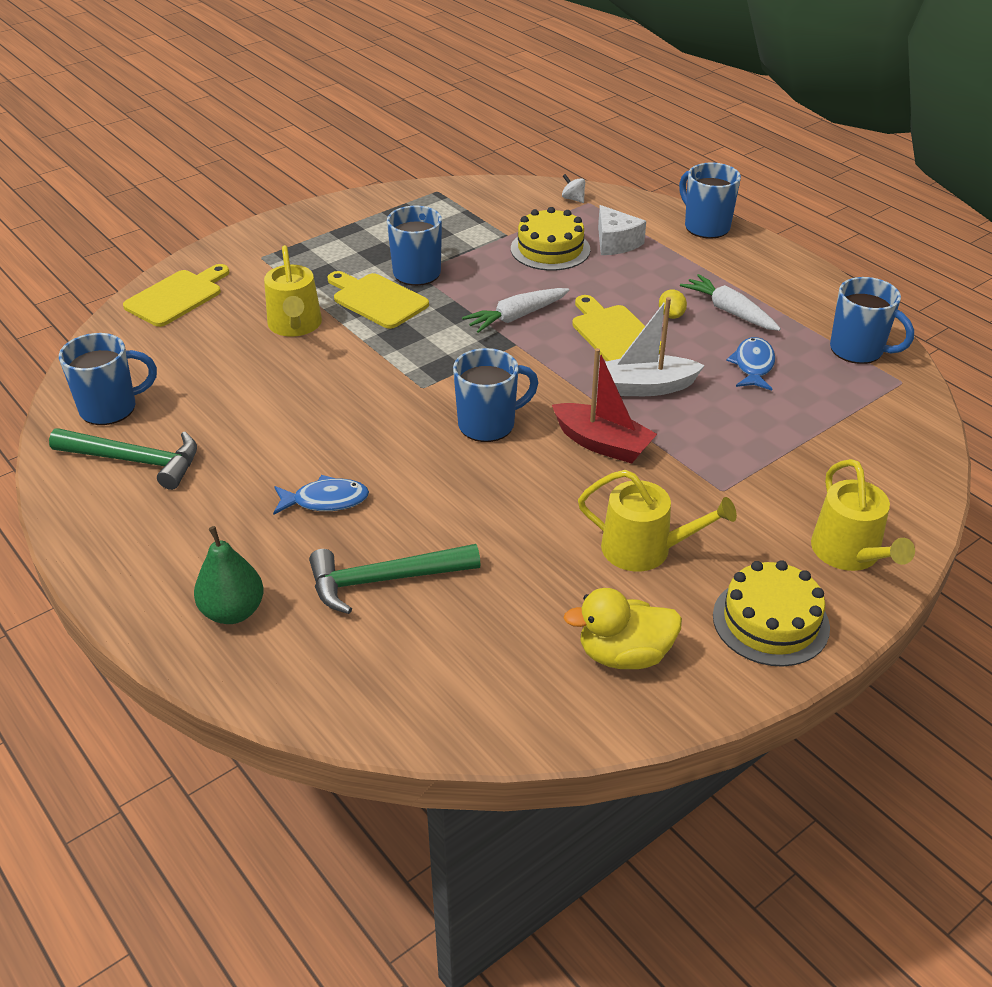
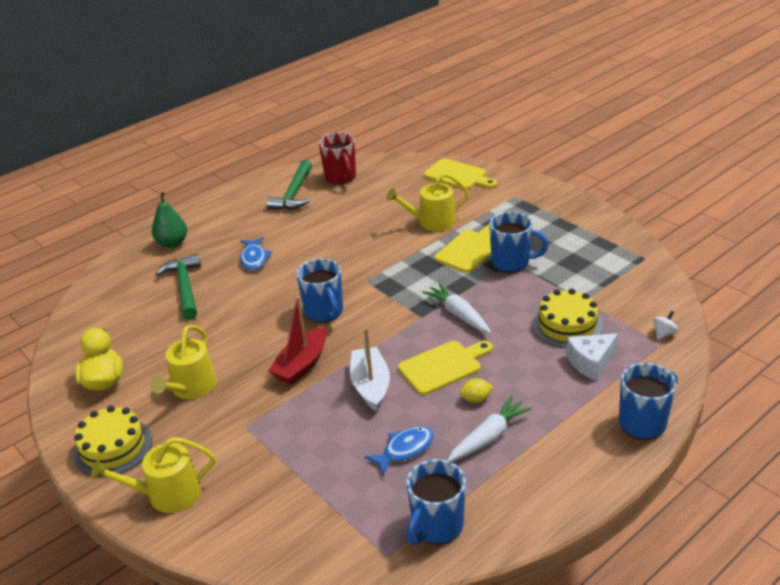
camera: 90 degrees right, 5 degrees down
(110, 408) = (341, 177): blue mug -> red mug
(753, 365) = (405, 449): blue fish -> blue fish turned 45 degrees counterclockwise

